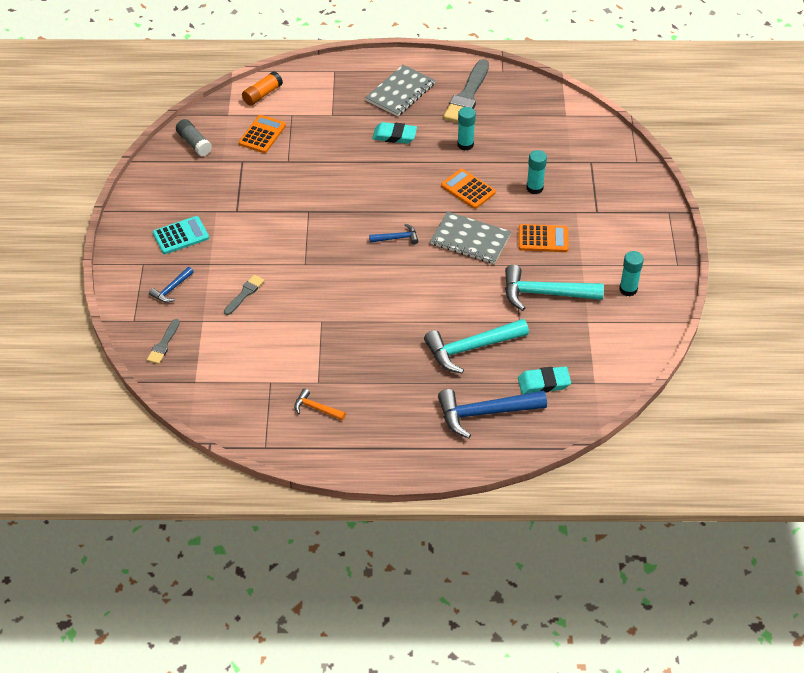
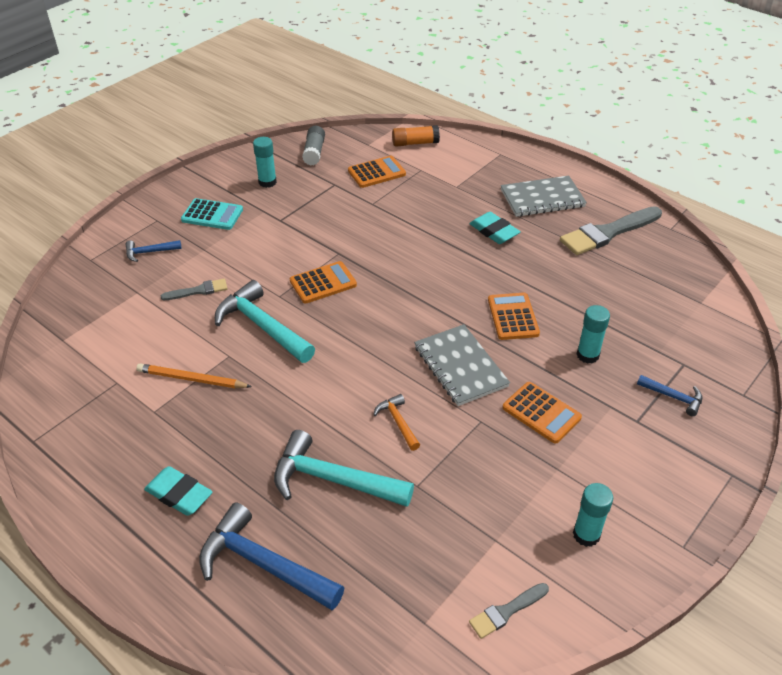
camera: 40 degrees right, 5 degrees down
(163, 344) = (84, 292): grey brush -> grey brush (506, 611)
(316, 408) = (120, 436): orange hammer -> orange hammer (398, 422)
(317, 349) = (192, 379): none -> orange pencil
(323, 238) = (323, 283): none -> orange calculator
(397, 238) = (389, 322): blue hammer -> blue hammer (673, 397)
(465, 145) = (557, 274): turquoise glue stick -> turquoise glue stick (267, 182)
(543, 383) = (366, 577): turquoise eraser -> turquoise eraser (179, 494)
(545, 293) = (479, 474): turquoise hammer -> turquoise hammer (262, 326)

